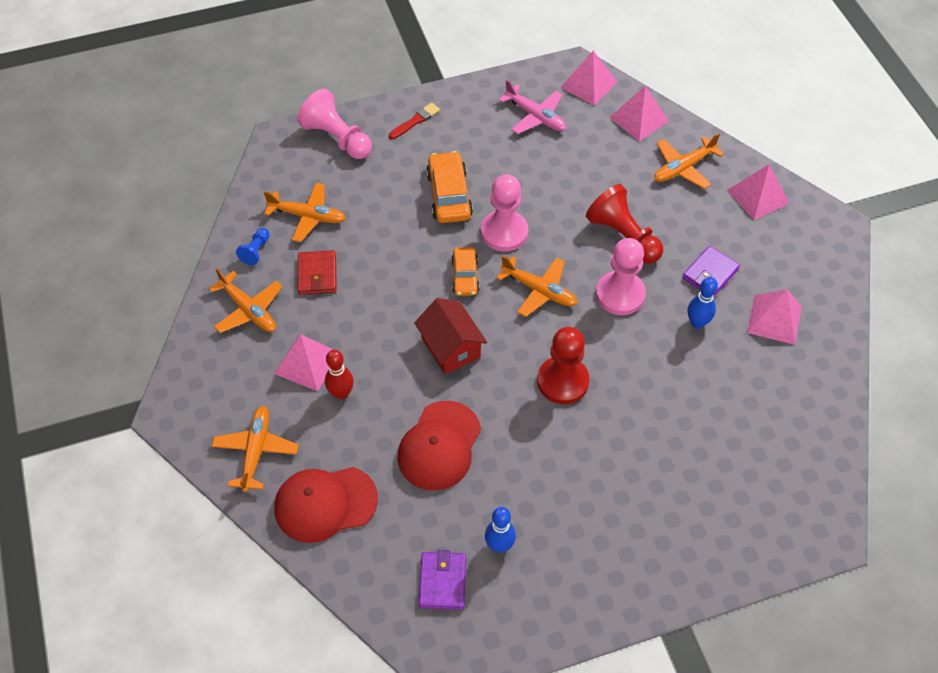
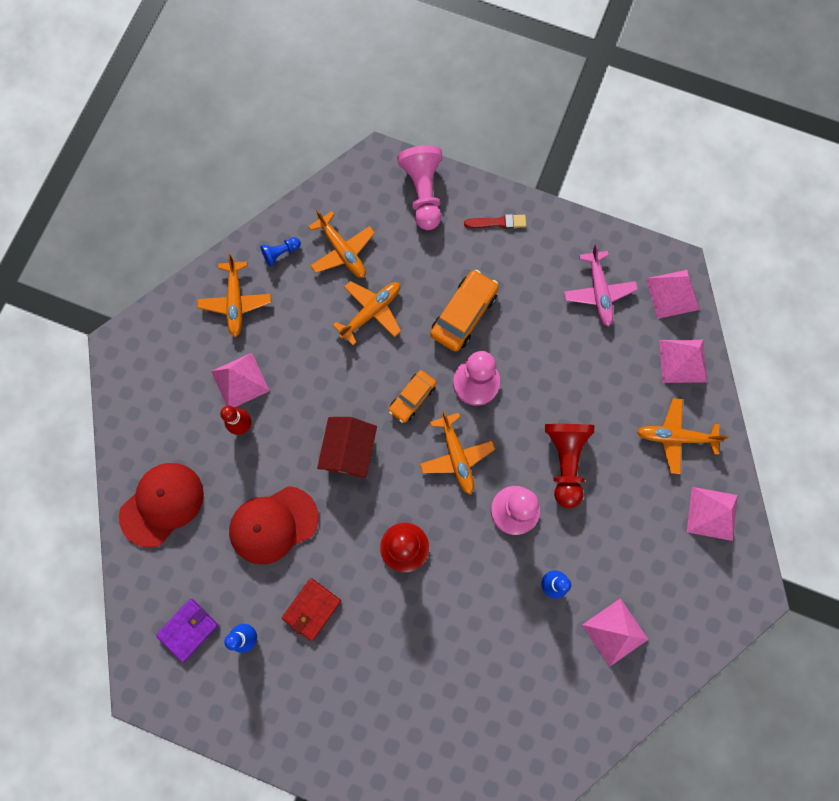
camera: 40 degrees right, 20 degrees up
(256, 451) = (150, 424): orange plane -> orange plane (371, 312)
(317, 274) = (307, 310): red wallet -> red wallet (312, 609)
(325, 503) = (162, 504): red cap -> red cap turned 105 degrees clockwise
(710, 274) = (603, 550): purple wallet -> none

